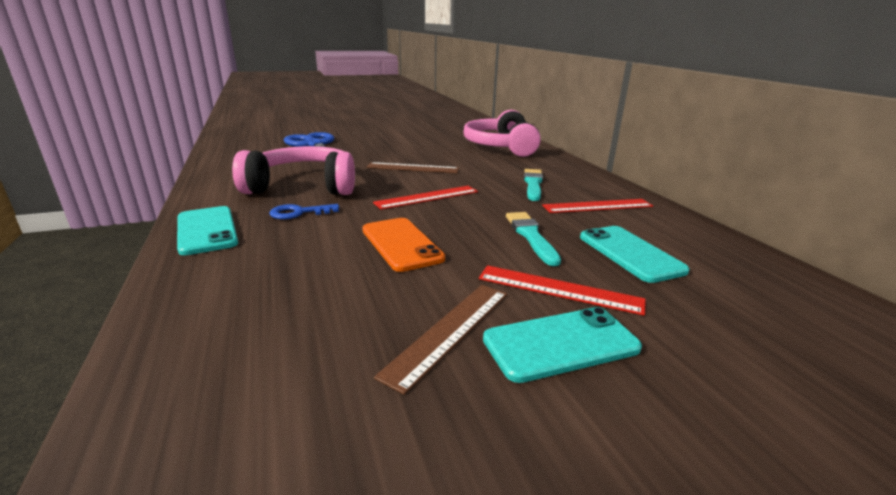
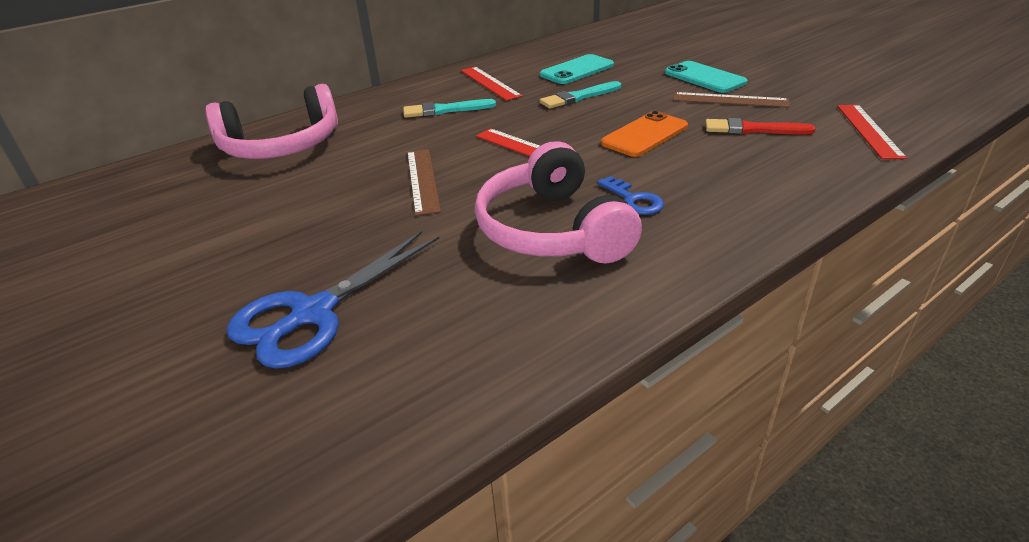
camera: 105 degrees left, 10 degrees up
(207, 230) = (729, 232): turquoise phone -> none
(342, 310) = (753, 129): none -> red brush
(559, 289) = (650, 82): red ruler -> red ruler (868, 130)

